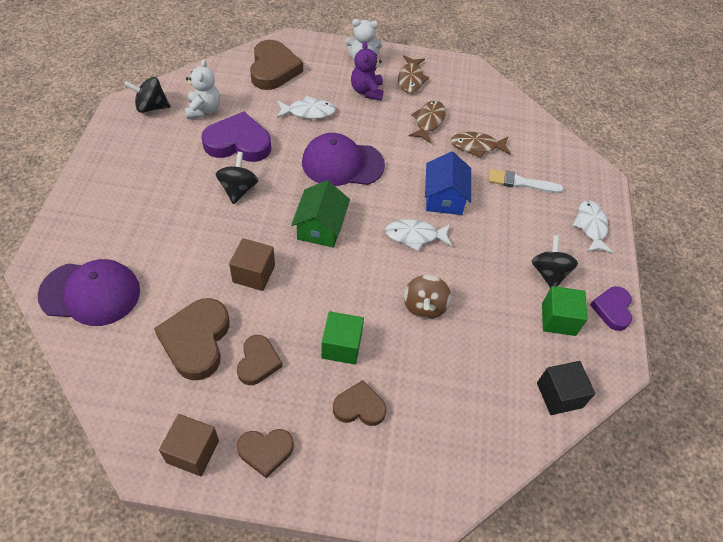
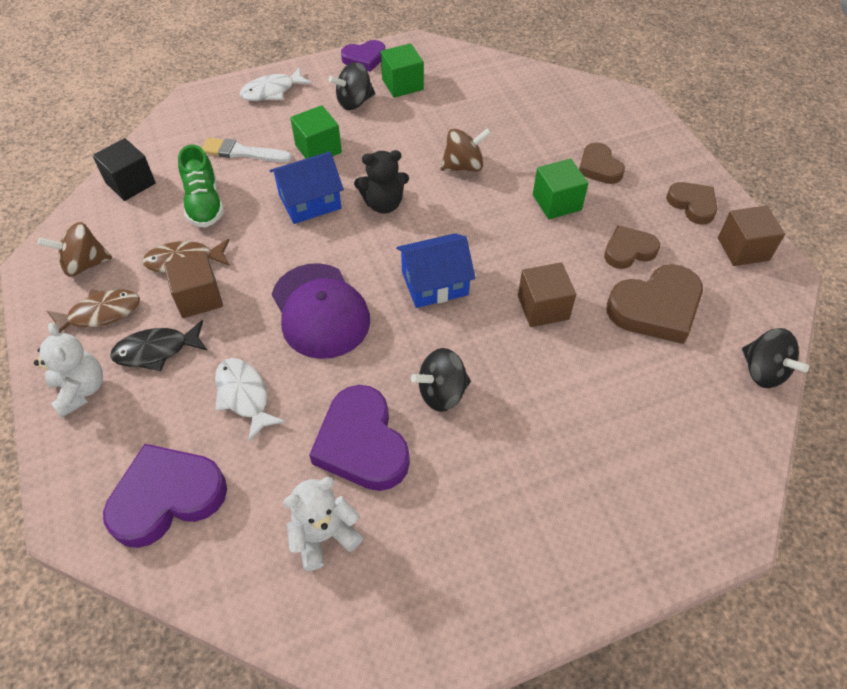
camera: 115 degrees left, 0 degrees up
(90, 293) = (703, 441): purple cap -> none
(151, 107) = (367, 621): black spinning top -> black spinning top (763, 371)
(273, 69) = (167, 497): brown heart -> purple heart
(320, 227) = (434, 283): green house -> blue house
(367, 91) = (156, 350): purple teddy bear -> black fish
(394, 118) = (199, 297): none -> brown cube
(415, 236) = (383, 204): white fish -> black teddy bear
(455, 83) = (85, 264): none -> brown spinning top
(476, 146) = (204, 203): brown fish -> green shoe
(500, 225) = (318, 149): none -> green cube
(521, 182) = (242, 152): white brush -> white brush turned 120 degrees clockwise
(559, 395) = (476, 67): black cube -> black cube (130, 183)

